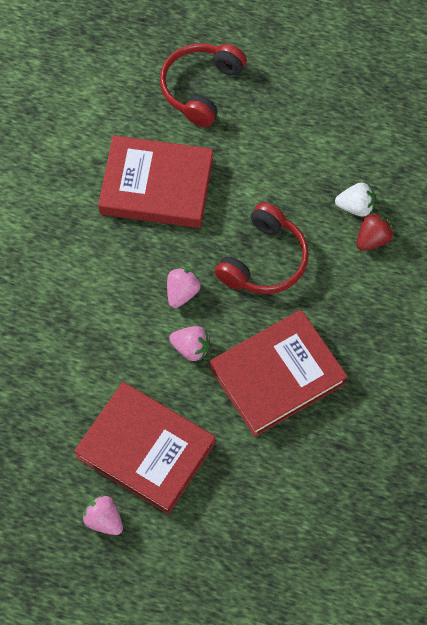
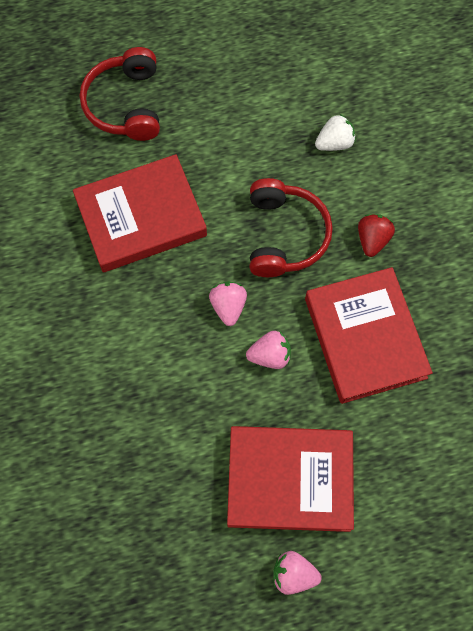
camera: 30 degrees left, 5 degrees up
(277, 376) = (365, 337): red book -> red book turned 45 degrees counterclockwise
(372, 239) = (368, 165): red strawberry -> red strawberry (372, 240)

